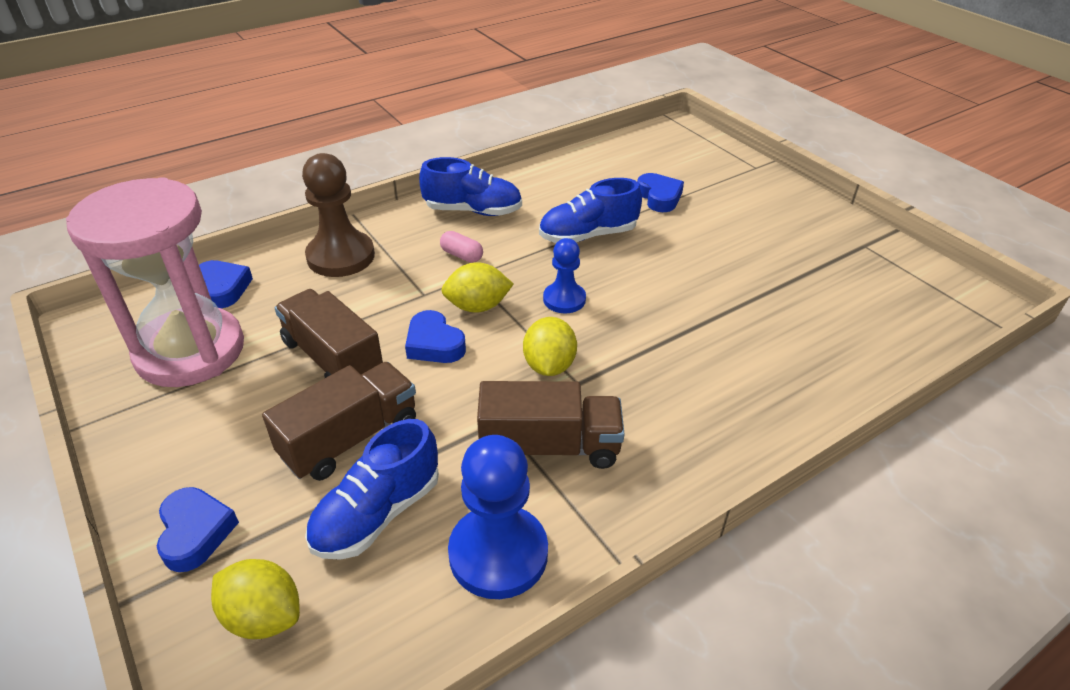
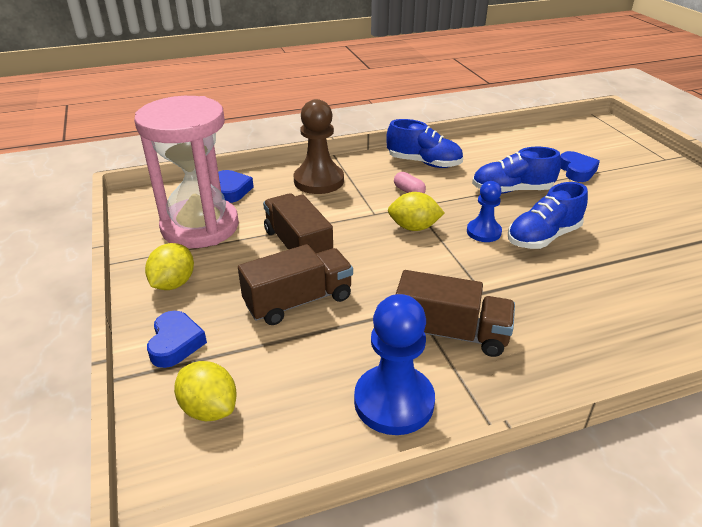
camera: 15 degrees right, 5 degrees down
(377, 513) = (307, 355): blue shoe -> blue shoe (543, 237)
(434, 344) = (375, 248): blue heart -> none
(549, 366) = (462, 276): yellow lemon -> yellow lemon (173, 283)

